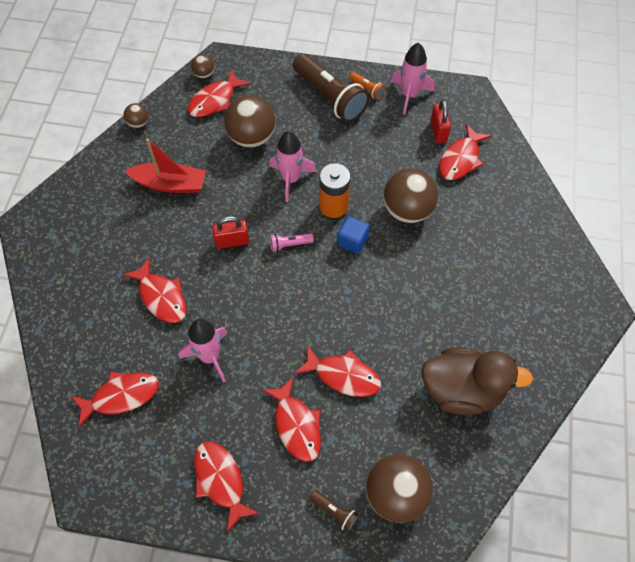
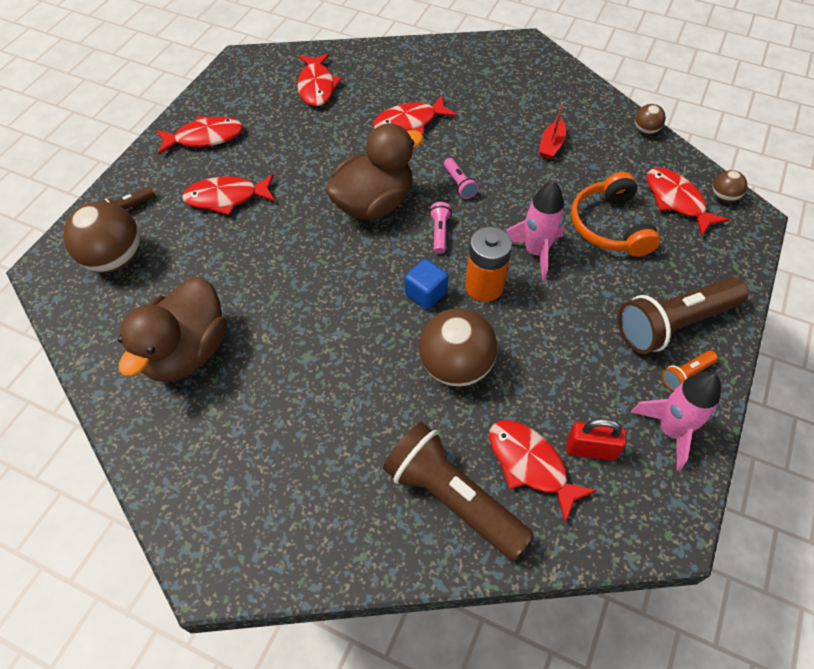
camera: 105 degrees right, 5 degrees down
(170, 184) = (551, 145): red boat -> red boat, size x0.59
(210, 356) = (329, 147): pink rocket -> none
(232, 241) = (459, 184): red padlock -> pink flashlight
(252, 137) = (610, 226): brown ball -> orange headphones
(271, 300) = (373, 203): none -> brown duck
(343, 376) = (259, 246): red fish -> none
(499, 194) = (452, 498): none -> brown flashlight

